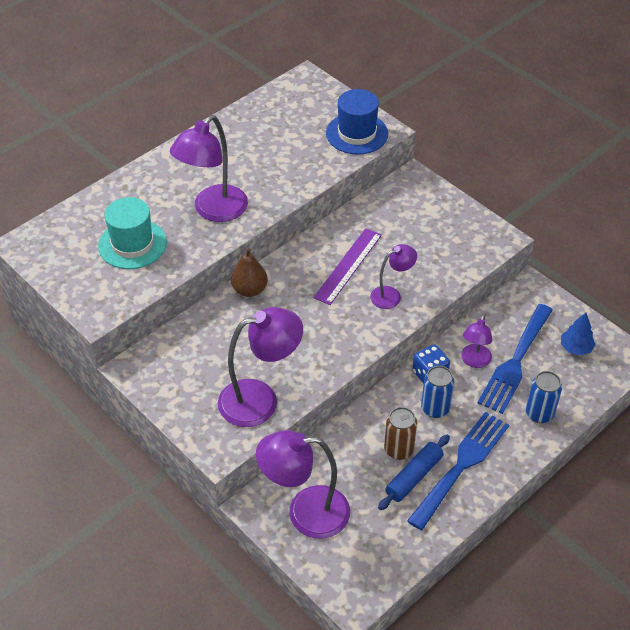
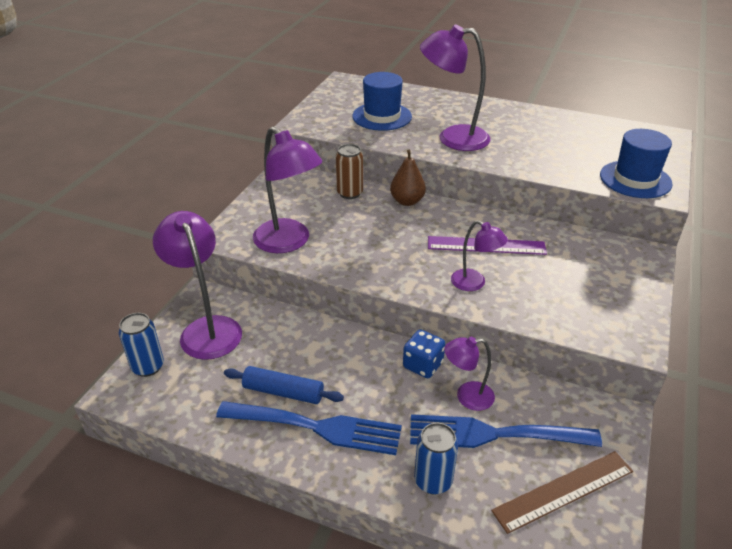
camera: 65 degrees right, 10 degrees down
(132, 244) = (382, 116): turquoise hat -> blue hat
(398, 449) = (311, 370): brown can -> brown can (350, 193)
(435, 408) = (380, 383): blue can -> blue can (148, 367)
(575, 348) = (563, 491): blue tree -> brown ruler

